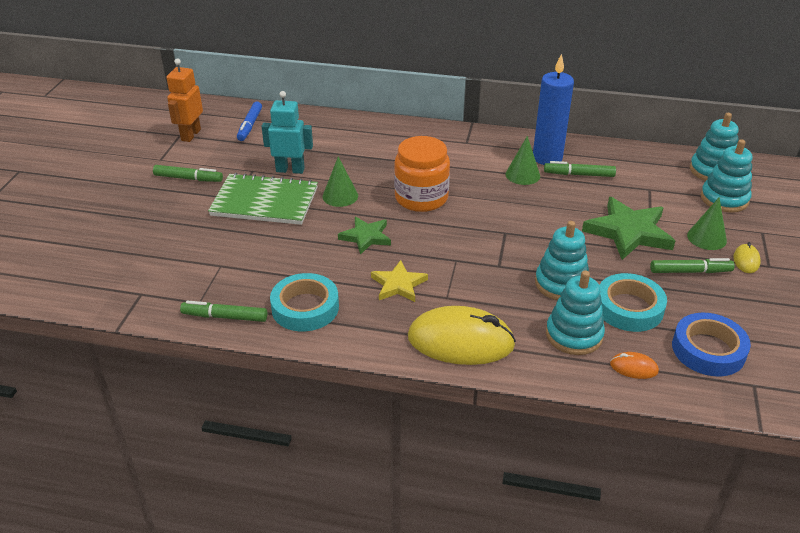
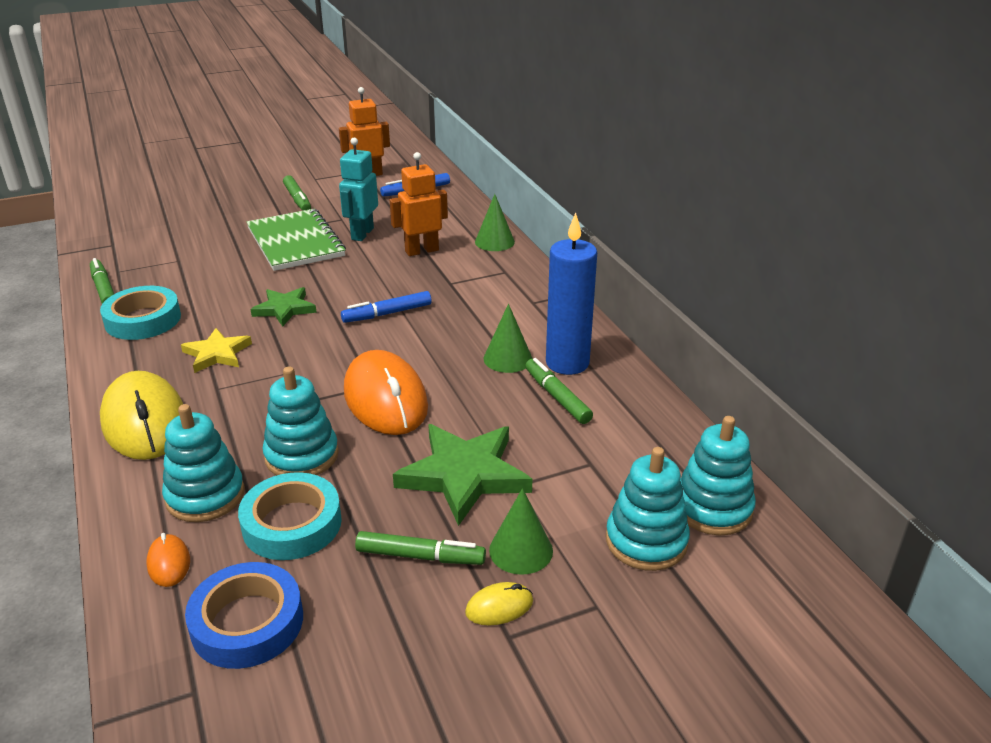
camera: 55 degrees right, 5 degrees down
(290, 170) = (362, 234): turquoise robot -> turquoise robot turned 135 degrees counterclockwise
(340, 196) = (343, 272): green cone -> green cone (494, 242)
(348, 155) = (421, 251): none -> orange robot
(421, 198) = (387, 314): orange jar -> blue marker
(526, 233) = (385, 399): none -> orange mouse
(690, 271) = (420, 556): green marker -> green marker turned 45 degrees counterclockwise

